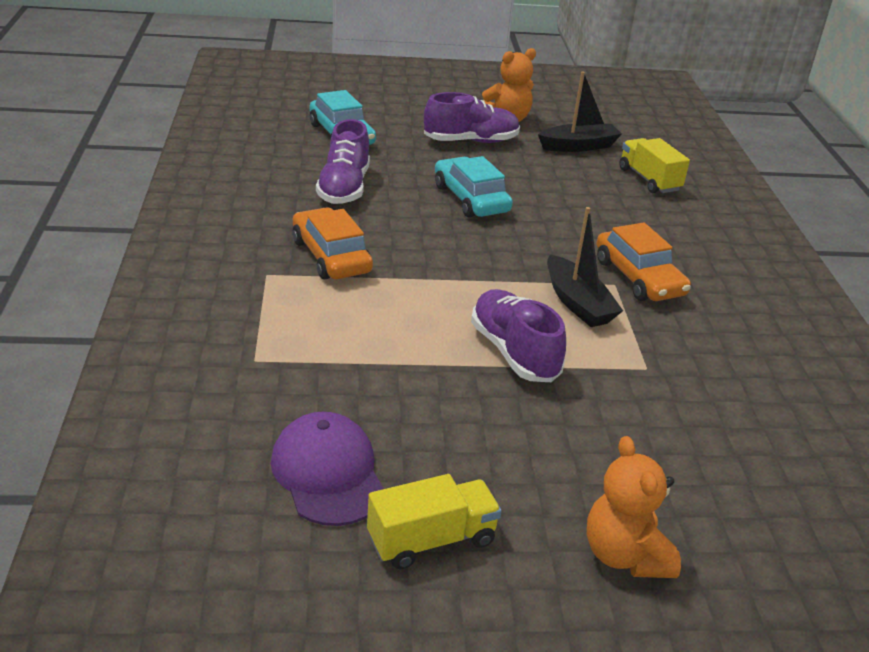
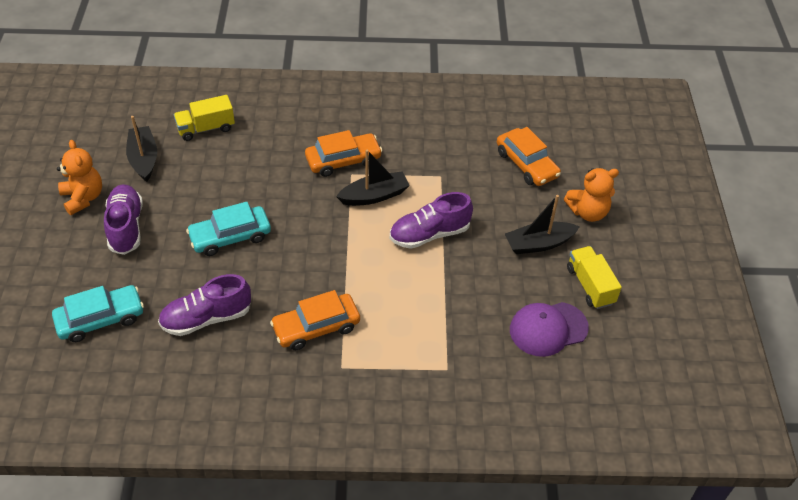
camera: 85 degrees left, 15 degrees up
(344, 188) = (206, 318): purple shoe -> purple shoe turned 150 degrees clockwise
(522, 476) = (539, 244): none -> black boat
(722, 474) = (526, 164): none -> orange car

